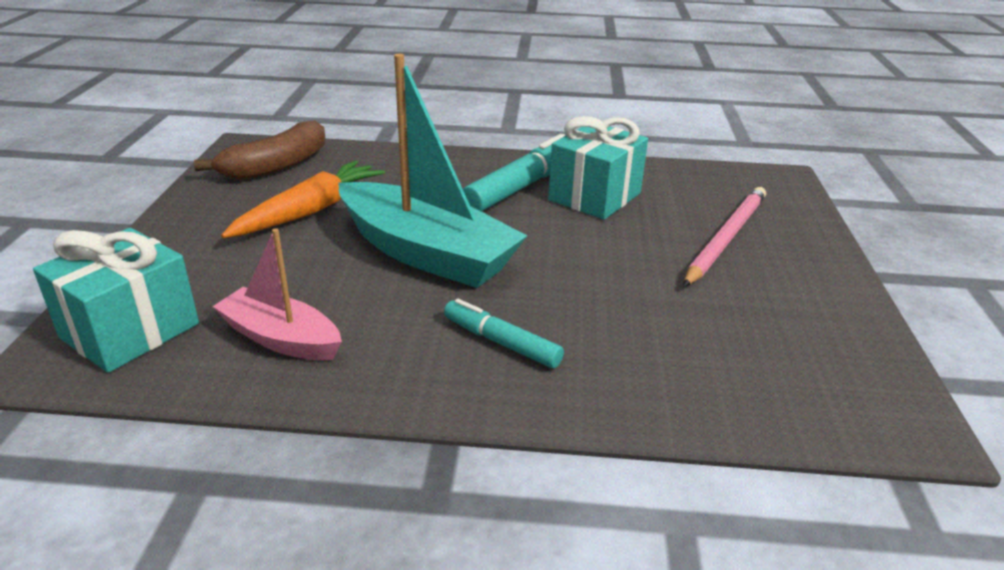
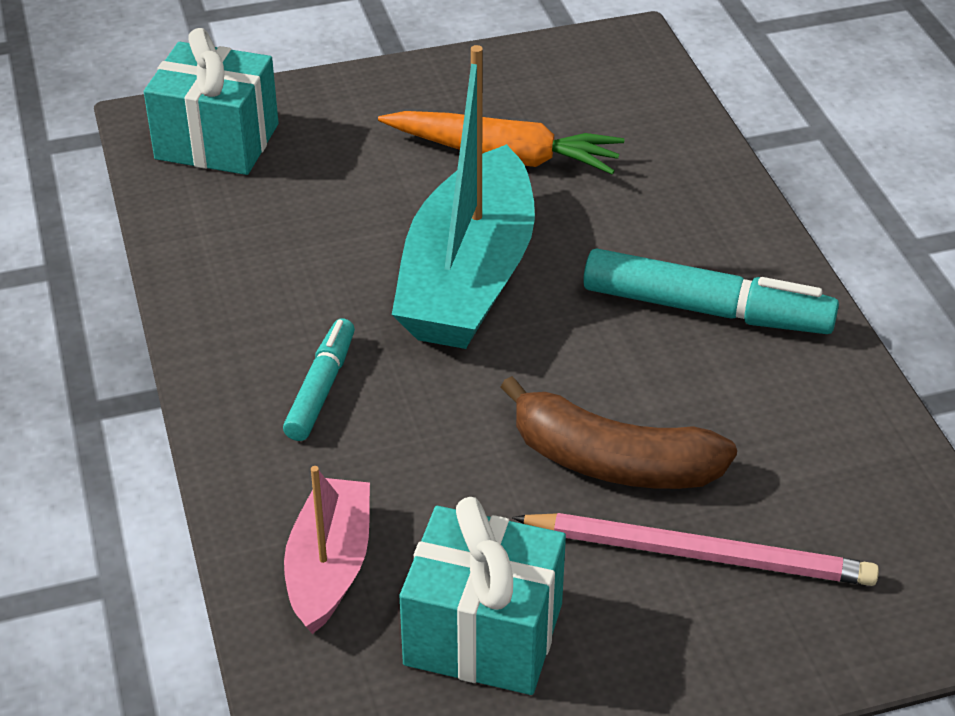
camera: 70 degrees right, 10 degrees up
(276, 166) = (596, 87): brown banana -> brown banana (612, 462)
(281, 338) = (251, 235): pink boat -> pink boat (329, 567)
(594, 196) = (730, 390): turquoise gift -> turquoise gift (483, 634)

